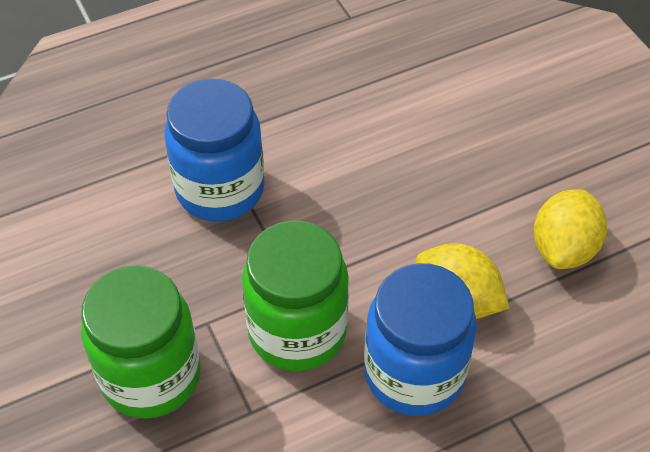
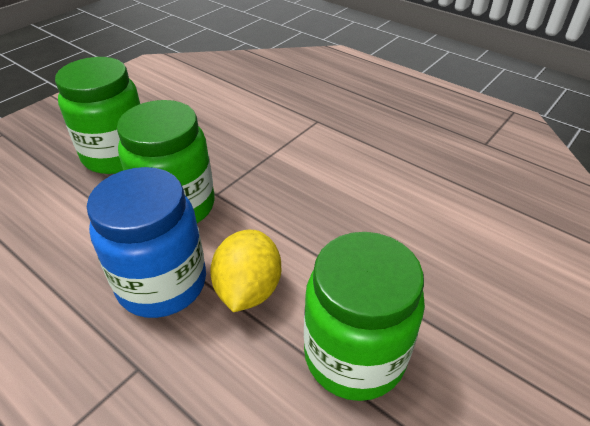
camera: 65 degrees right, 10 degrees down
(220, 189) = (277, 136): blue jar -> none
(563, 248) = (354, 355): yellow lemon -> green jar

